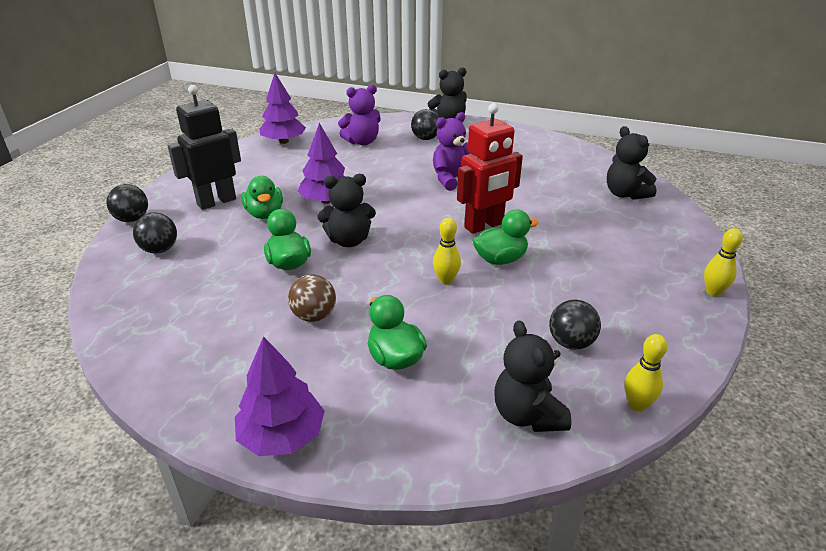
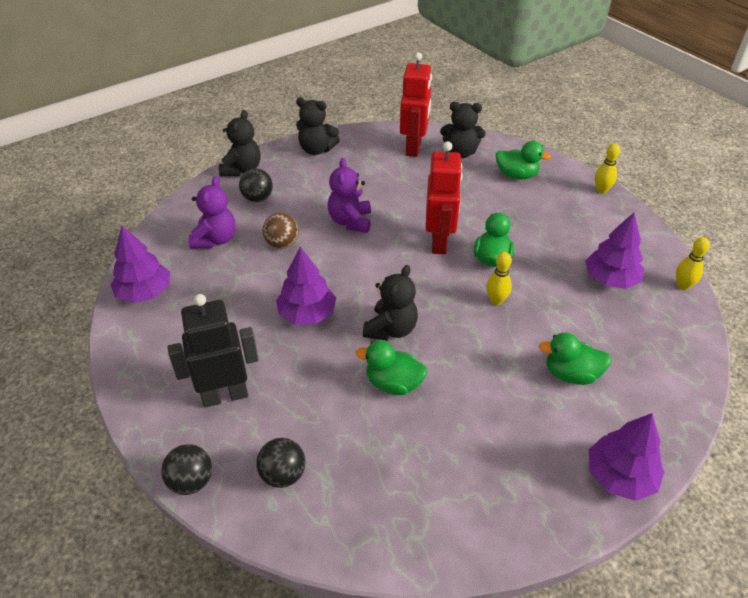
camera: 55 degrees left, 10 degrees up
(216, 201) = (225, 395): black robot -> black robot turned 75 degrees clockwise
(265, 214) = (289, 367): green duck -> green duck (516, 175)
(314, 316) = (486, 398): brown ball -> brown ball (282, 244)
(527, 415) = (666, 337): black teddy bear -> black teddy bear (316, 149)
(571, 343) = (610, 279): black ball -> purple tree
(591, 171) = (414, 148): none -> red robot

